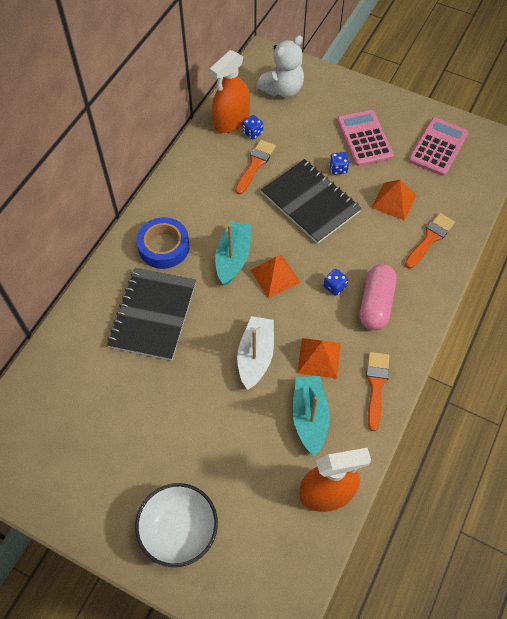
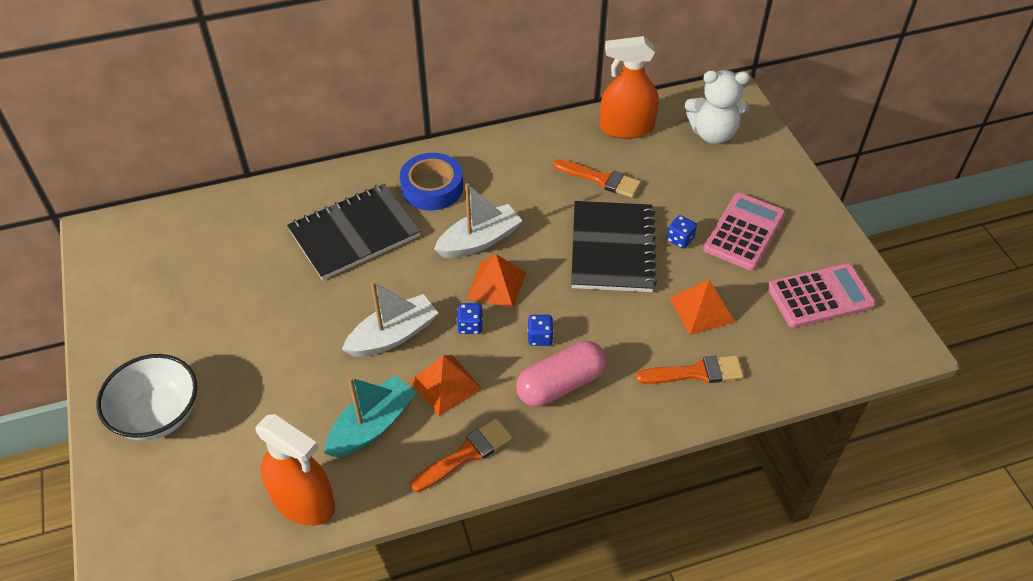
camera: 45 degrees right, 10 degrees down
(233, 257) = (479, 241): turquoise boat -> white boat
(252, 133) = (633, 151): blue dice -> blue dice (470, 326)
(255, 164) = (601, 179): orange brush -> orange brush turned 45 degrees clockwise

